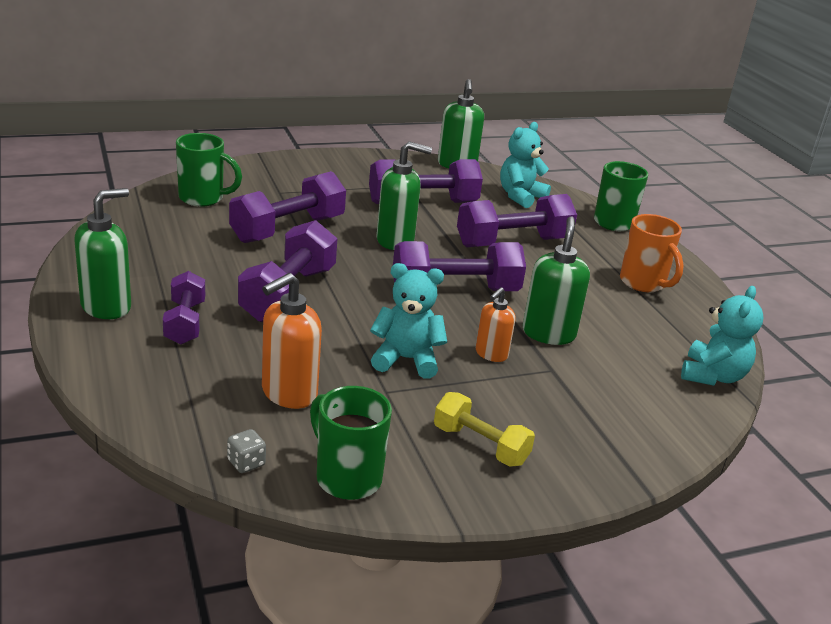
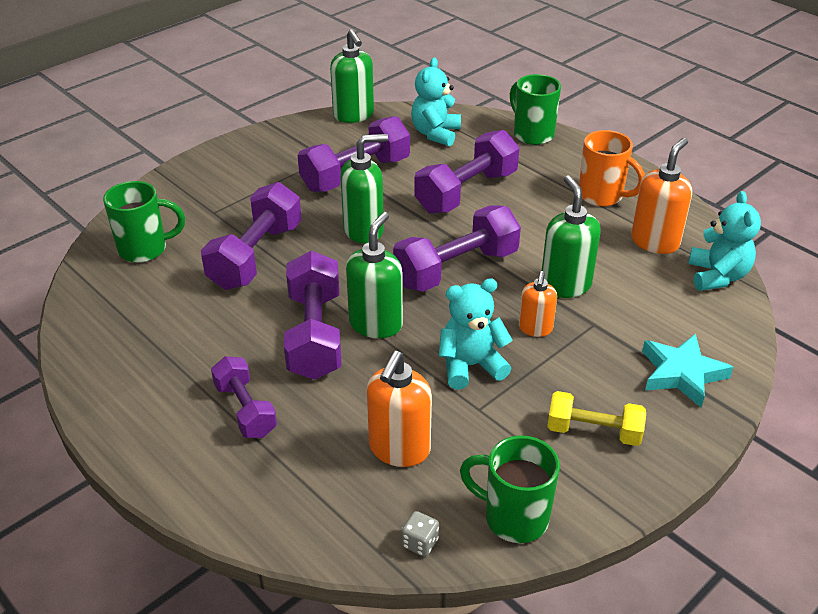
camera: 20 degrees left, 10 degrees up
(106, 307) = (156, 423): green soap dispenser -> green soap dispenser (376, 324)
(609, 434) = (682, 374): none -> turquoise star
(668, 331) = (655, 242): none -> orange soap dispenser

